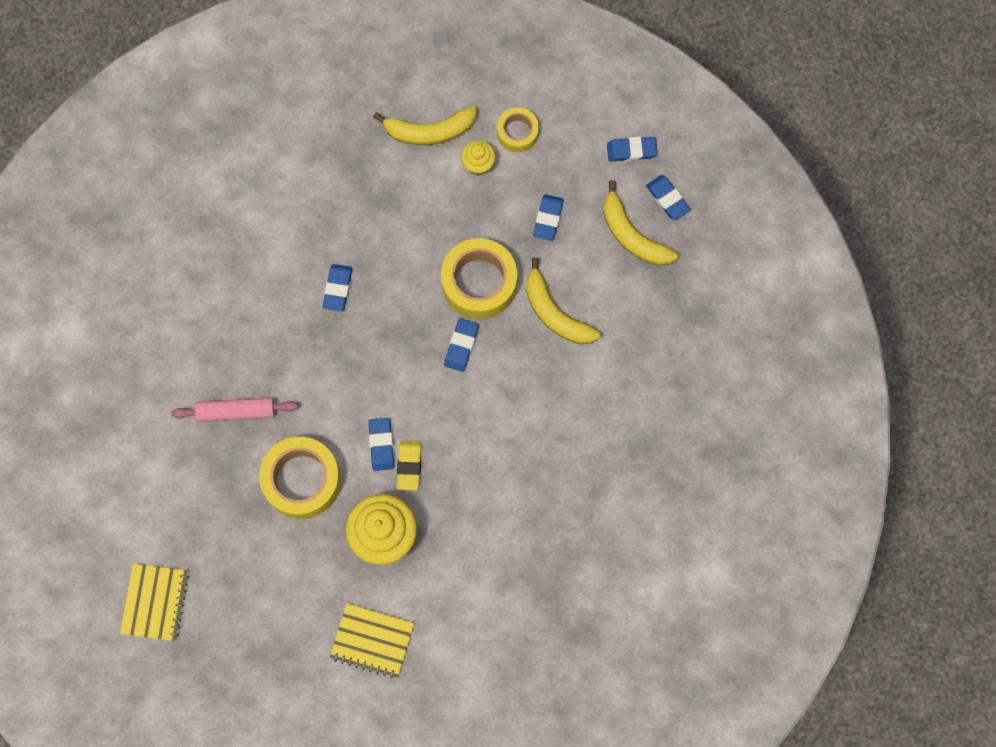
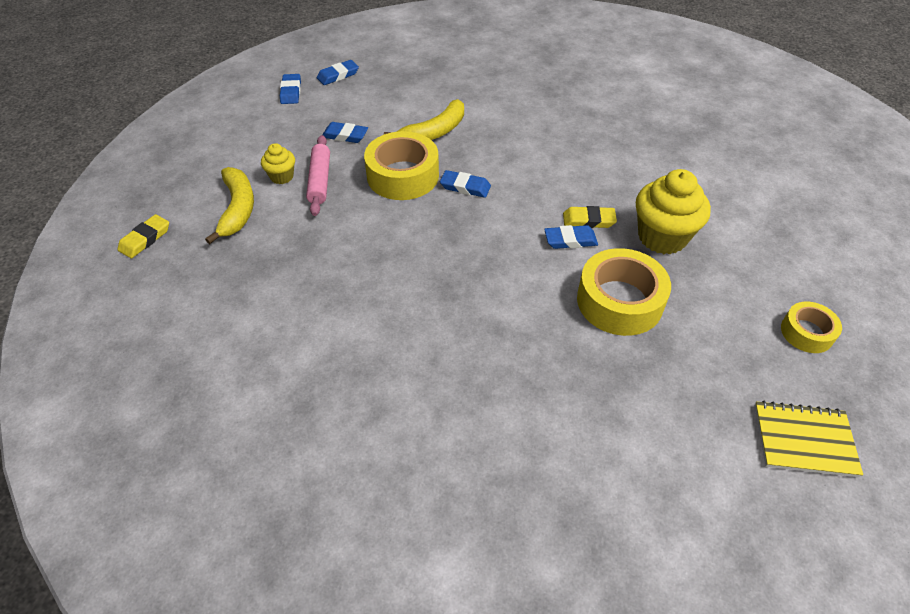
camera: 90 degrees left, 25 degrees down
(236, 411) = (549, 363): pink rolling pin -> pink rolling pin (320, 180)
(337, 289) = (402, 276): blue eraser -> none
(372, 641) = (769, 244): yellow notebook -> none
(389, 59) = (145, 239): none -> yellow eraser
(517, 133) = (256, 153): yellow tape -> yellow tape (806, 332)
(632, 235) = (367, 92): yellow banana -> none

